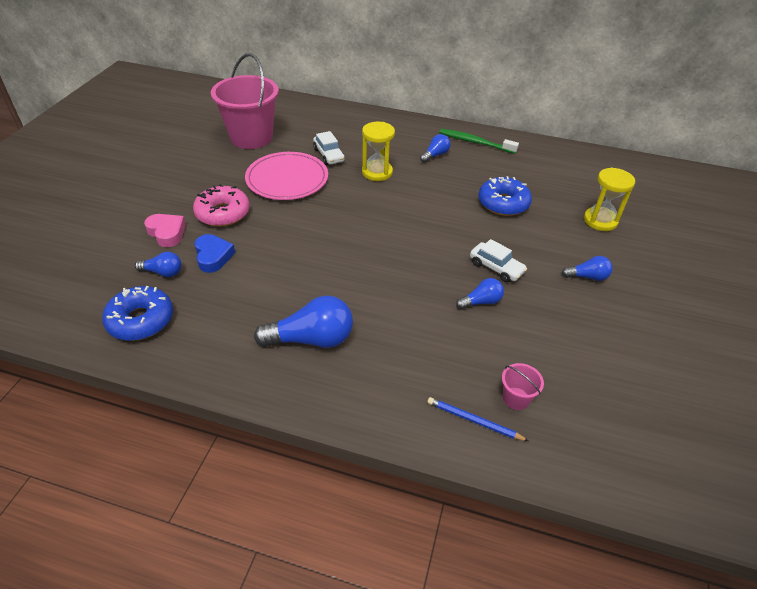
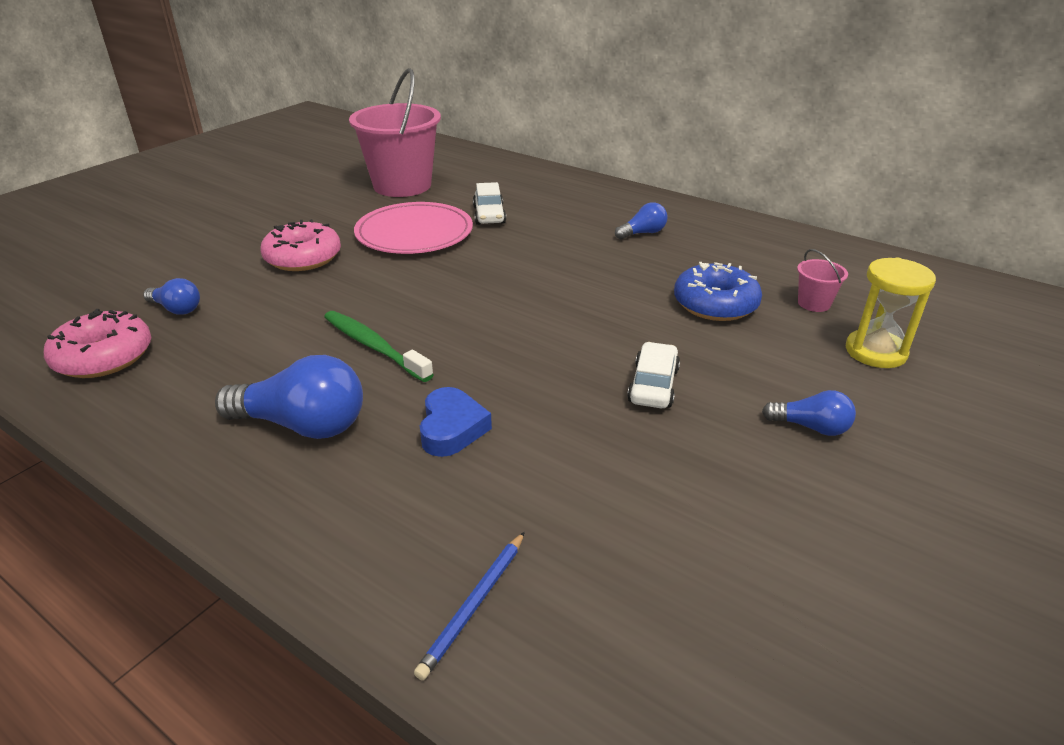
camera: 20 degrees right, 10 degrees down
(141, 320) = (104, 357): blue donut -> pink donut
(167, 233) = (218, 268): pink heart -> none
(213, 256) = (252, 302): blue heart -> blue heart (452, 428)
(377, 172) = (543, 242): yellow hourglass -> none
(474, 421) = (474, 605): blue pencil -> blue pencil turned 105 degrees counterclockwise
(475, 142) = (714, 226): green toothbrush -> green toothbrush (374, 346)
(481, 302) = (599, 427): blue light bulb -> none
(496, 268) = (653, 385): white car -> white car turned 135 degrees counterclockwise
(516, 398) = (572, 588): pink bucket -> pink bucket (814, 303)

